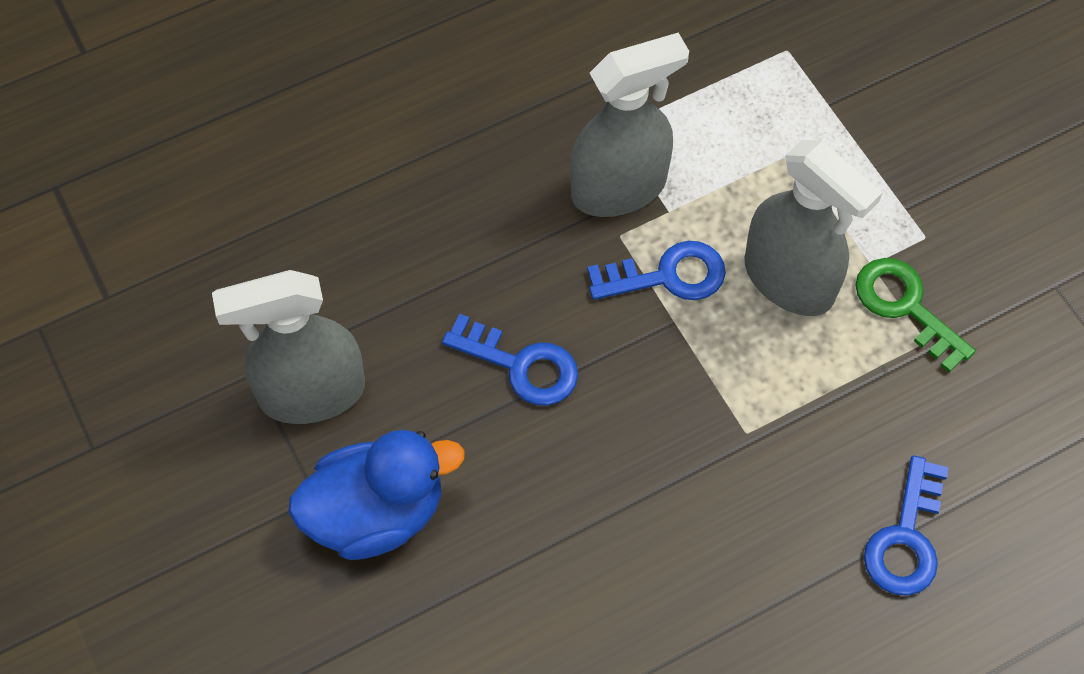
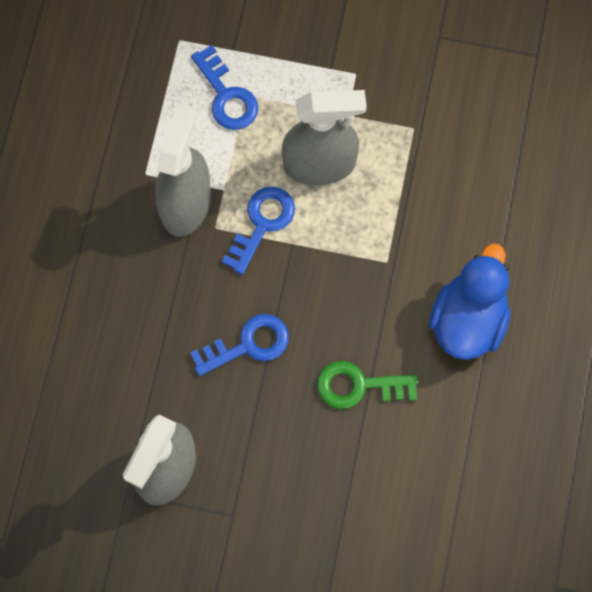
camera: 50 degrees left, 10 degrees up
(376, 513) = (269, 490): blue duck -> blue duck (468, 320)
(905, 307) = (386, 120): green key -> green key (359, 386)
(906, 538) = (508, 234): blue key -> blue key (226, 96)

